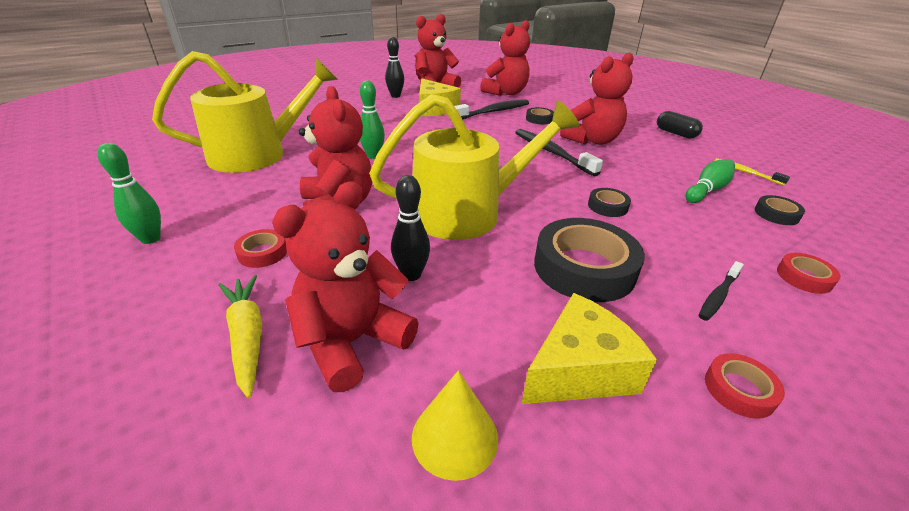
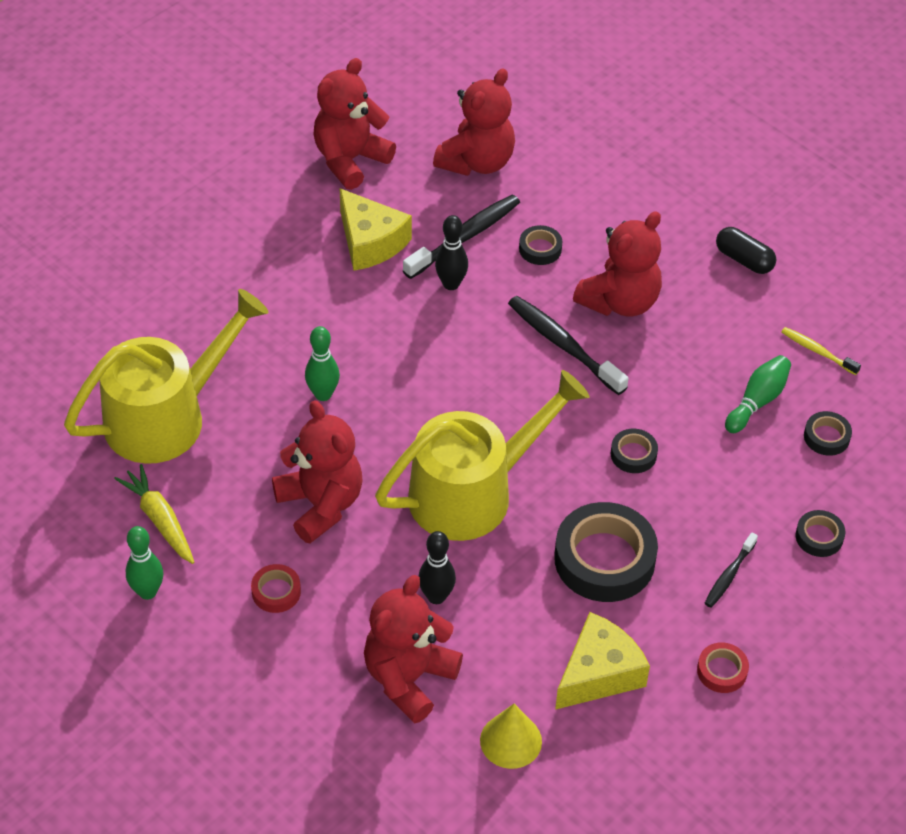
camera: 10 degrees left, 15 degrees up
(247, 336) = (318, 687): yellow carrot -> yellow carrot (159, 520)
(395, 96) = (293, 206): black bowling pin -> black bowling pin (451, 284)
(804, 277) = (819, 537): red tape -> black tape

